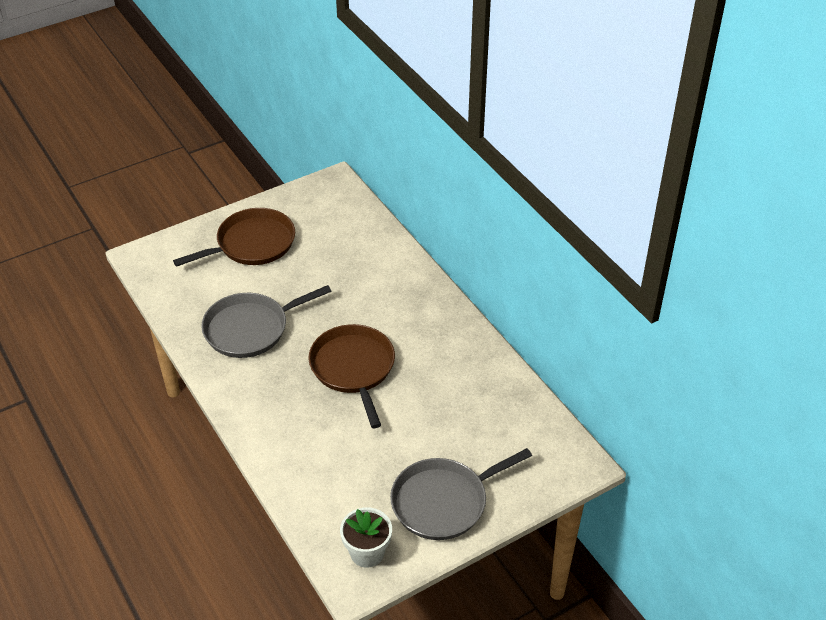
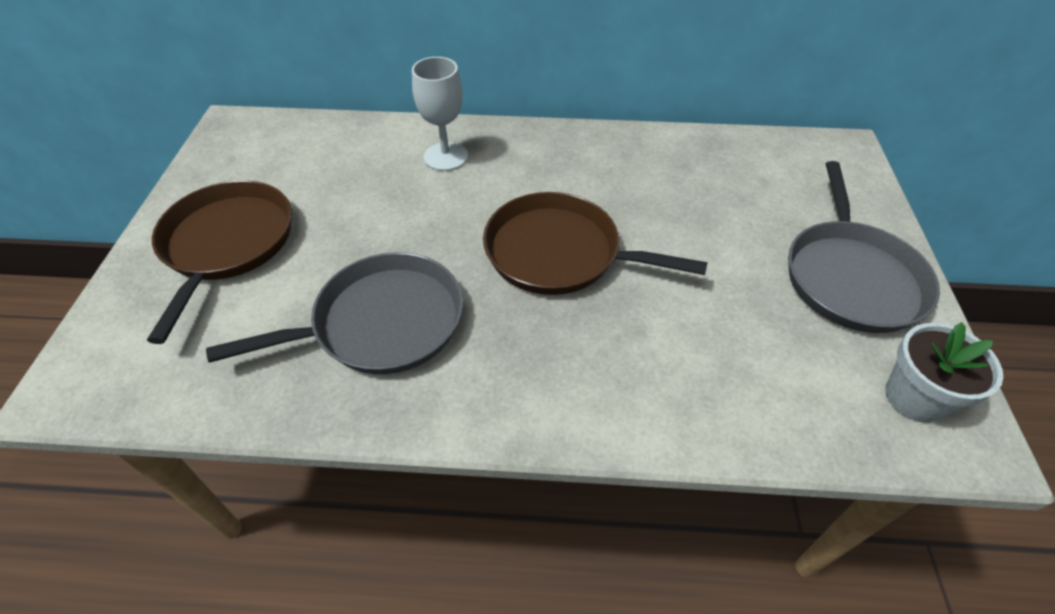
camera: 55 degrees left, 5 degrees up
(250, 329) = (381, 323): grey pan -> grey pan turned 120 degrees counterclockwise
(390, 281) = (445, 157): none -> white goblet

